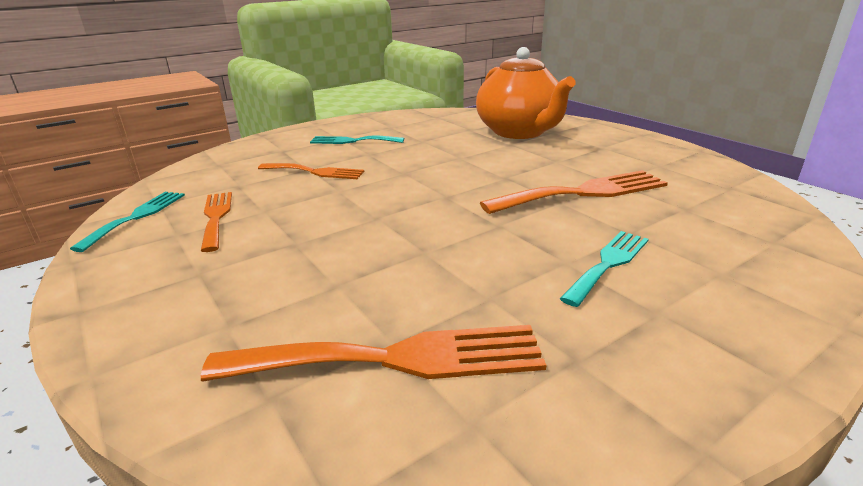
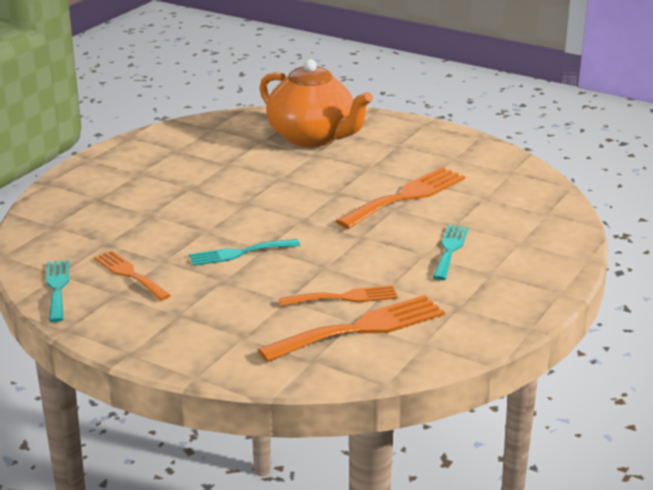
camera: 25 degrees left, 0 degrees up
(315, 172) = (161, 217): orange fork -> orange fork (344, 297)
(352, 141) = (156, 175): turquoise fork -> turquoise fork (239, 253)

